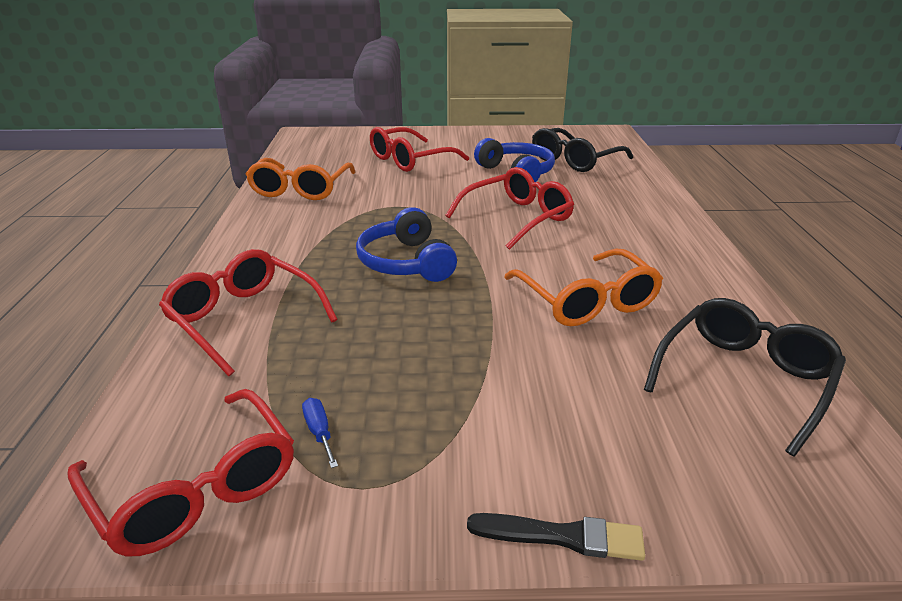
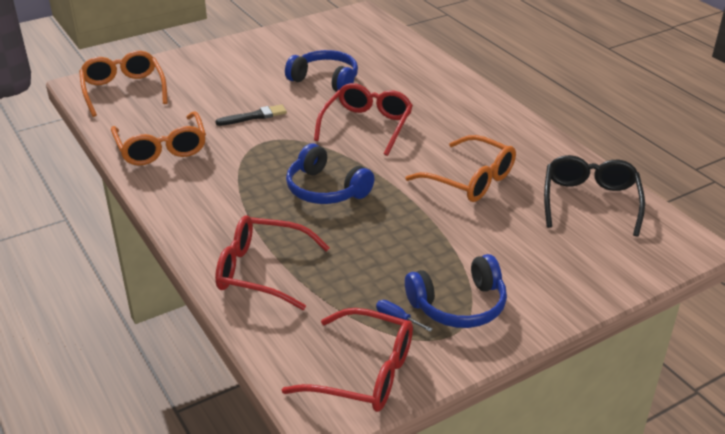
camera: 30 degrees left, 5 degrees up
(328, 143) = (123, 90): none -> orange glasses
(410, 160) = (222, 90): red glasses -> none
(417, 449) = (459, 305): none -> blue headphones
(562, 536) = (565, 316): black brush -> black brush (254, 116)
(574, 160) = (359, 54): black glasses -> none

